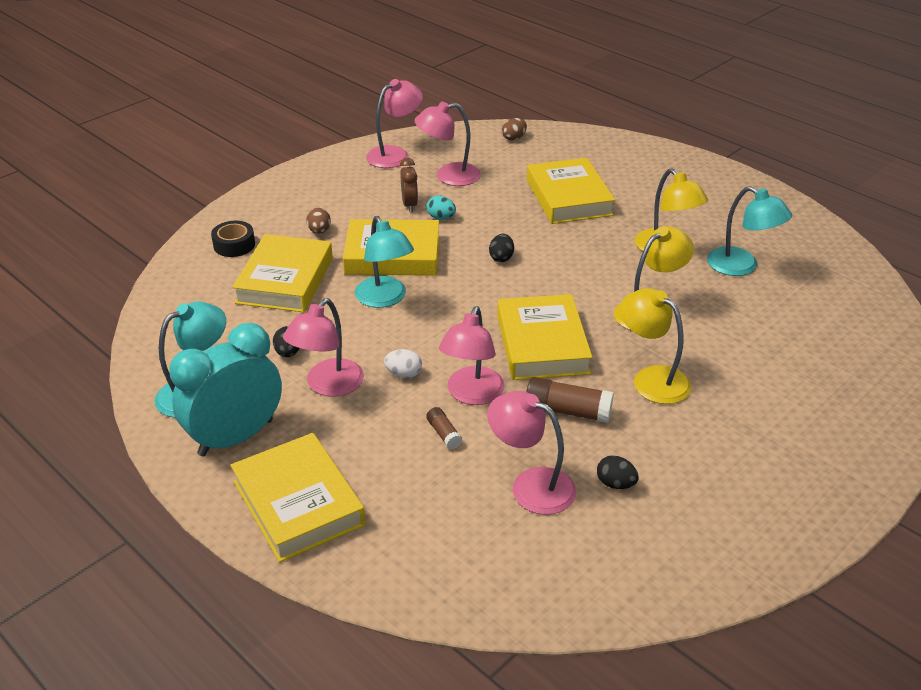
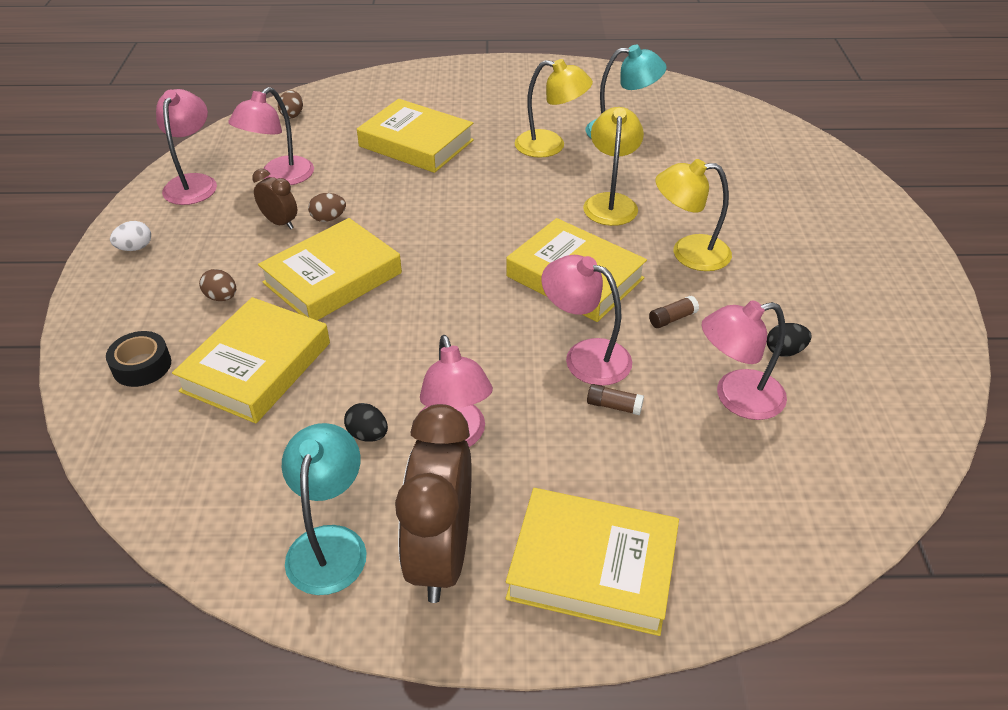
camera: 45 degrees left, 5 degrees up
(236, 437) = (441, 555): turquoise clock -> brown clock
(285, 280) = (256, 367): yellow book -> yellow book turned 60 degrees clockwise
(385, 299) = (386, 322): turquoise lamp -> none
(404, 374) = (504, 378): white egg -> white egg (135, 248)
(441, 218) = (328, 218): turquoise egg -> brown egg
(472, 394) = (585, 356): pink lamp -> pink lamp turned 150 degrees clockwise
(501, 258) = (435, 224): black egg -> none
(568, 411) = (672, 318): brown glue stick -> brown glue stick, size x0.55

